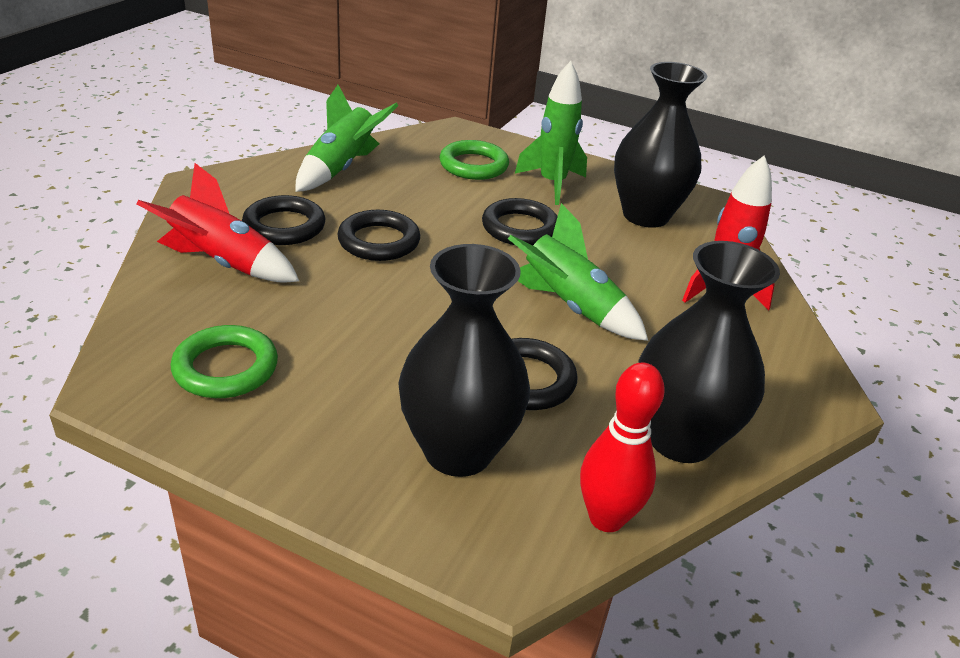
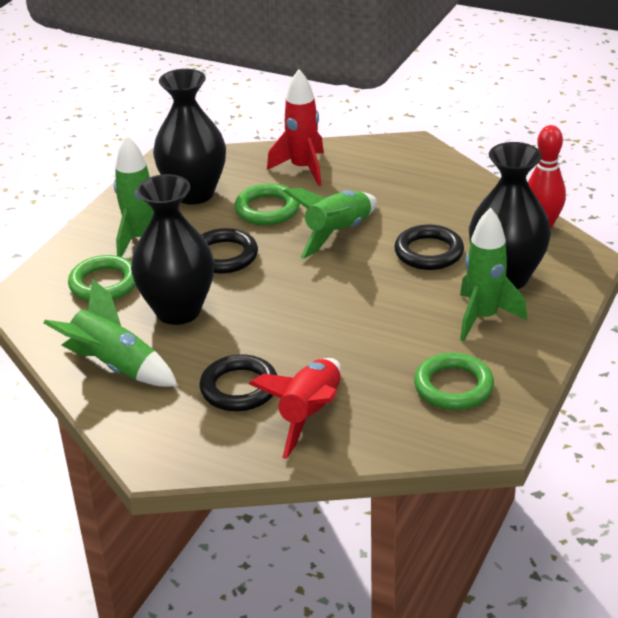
camera: 85 degrees left, 0 degrees up
(362, 413) = (483, 318): none -> green rocket
(379, 241) = (257, 330): black ring -> none
(619, 260) = (267, 209): none -> green ring
(680, 439) = (468, 197): black vase -> black vase (178, 311)

